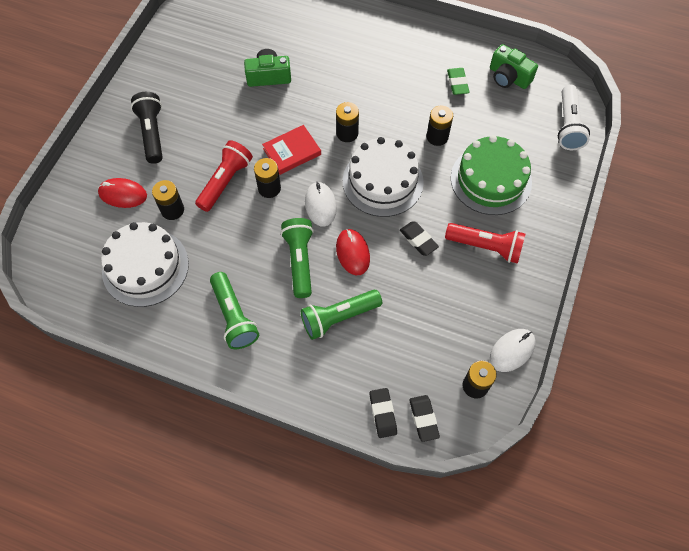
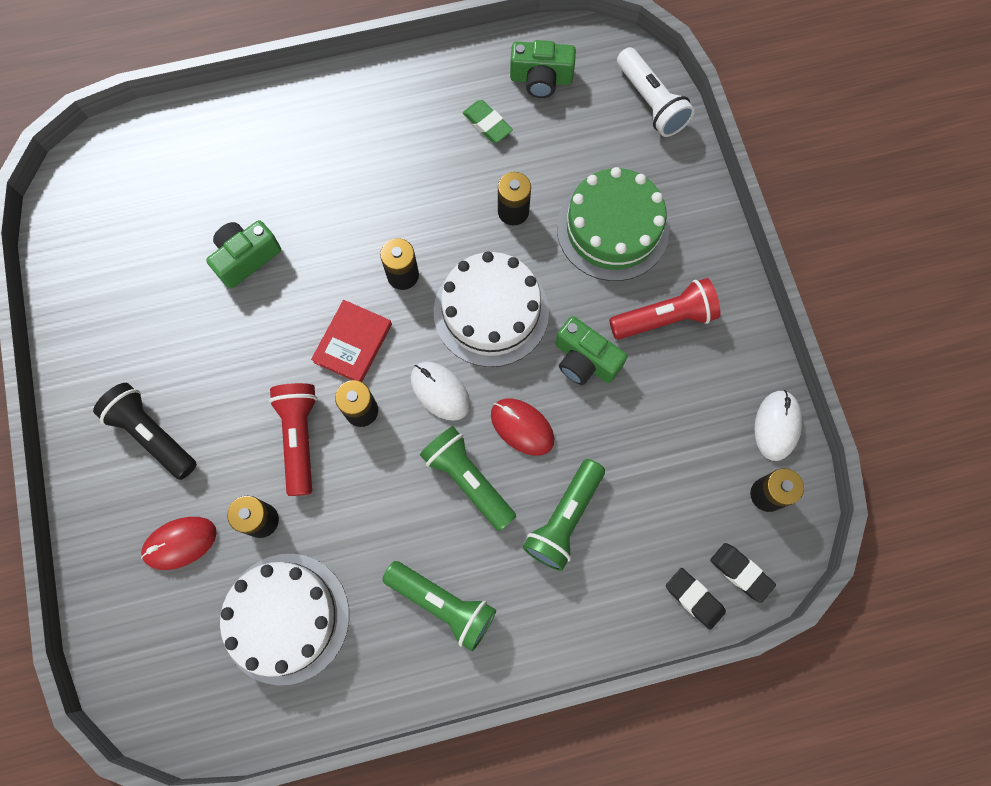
camera: 35 degrees left, 10 degrees up
(418, 240) = (585, 360): black eraser -> green camera

